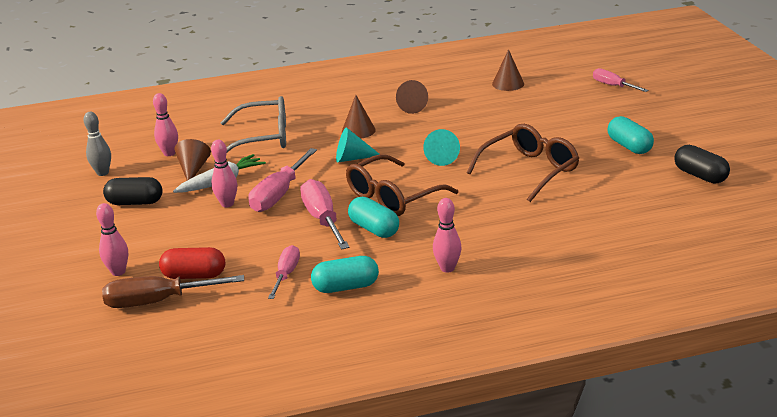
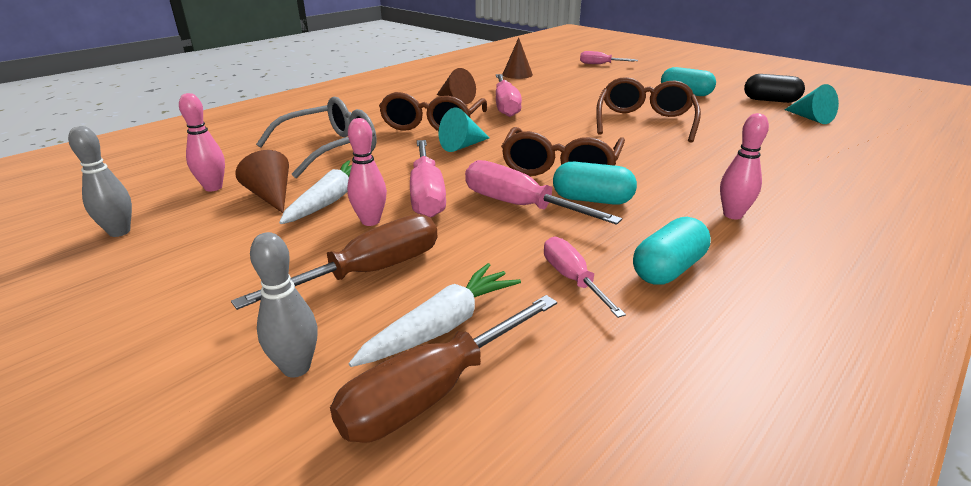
camera: 35 degrees left, 0 degrees up
(118, 272) = (296, 368): pink bowling pin -> grey bowling pin
(135, 202) = (218, 255): black capsule -> none
(193, 236) = (369, 272): none -> brown screwdriver
(194, 275) = (442, 326): red capsule -> white carrot
(358, 130) = (432, 124): brown cone -> brown glasses
(440, 123) = (505, 106): none -> pink screwdriver
(442, 157) = (552, 128): turquoise cone -> turquoise cone (810, 118)

